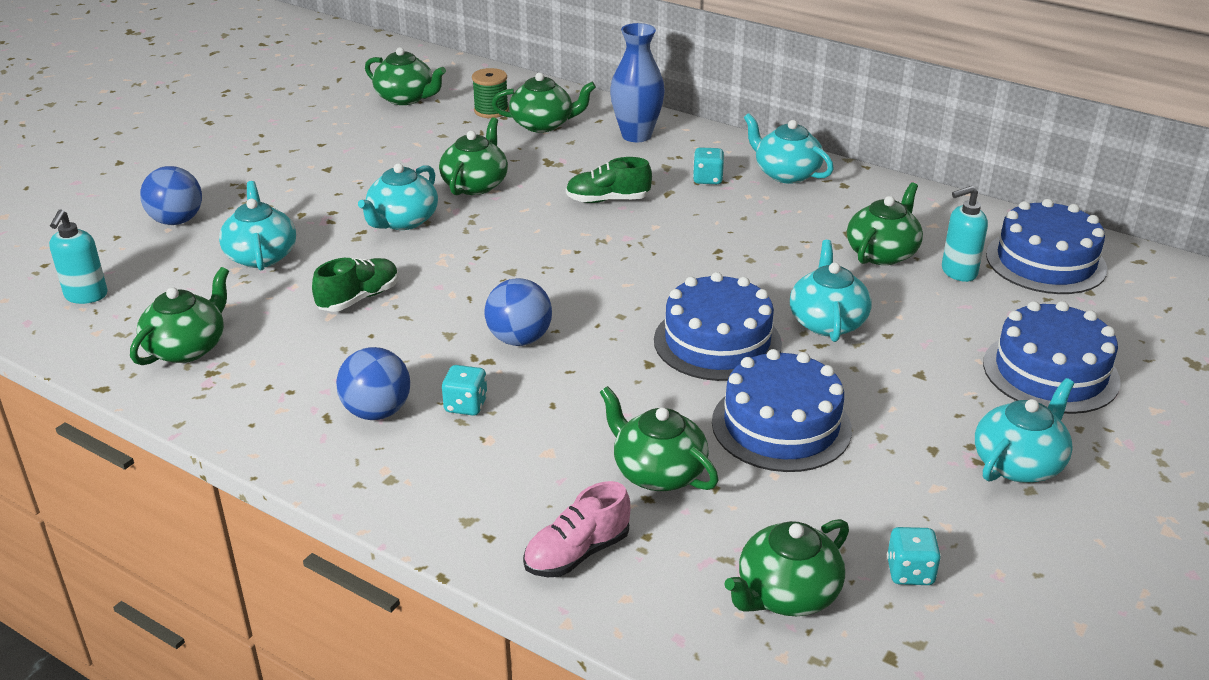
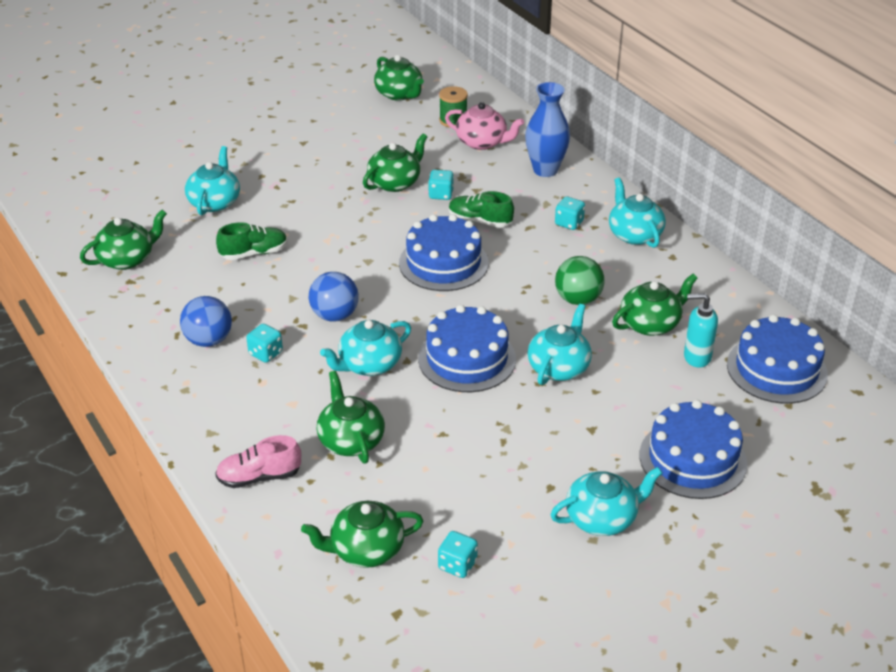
camera: 25 degrees right, 5 degrees up
(86, 296) = (92, 203): turquoise soap dispenser -> none
(177, 221) = (180, 160): blue ball -> none
(402, 221) = (324, 200): turquoise teapot -> turquoise teapot (369, 364)
(540, 184) = (441, 194): none -> turquoise dice
(543, 124) = (482, 142): green teapot -> pink teapot
(781, 425) = (459, 435): blue cake -> blue cake (443, 263)
(785, 249) = (578, 299): none -> green ball

